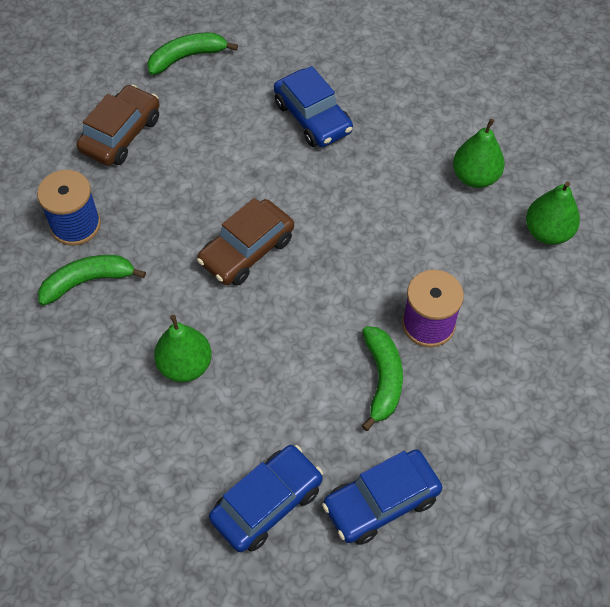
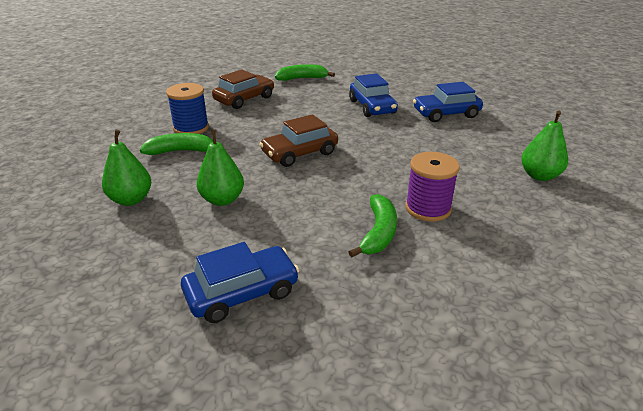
camera: 15 degrees right, 25 degrees down
(381, 502) = (349, 313): blue car -> blue car (446, 114)
(475, 177) = (483, 143): green pear -> green pear (131, 199)

